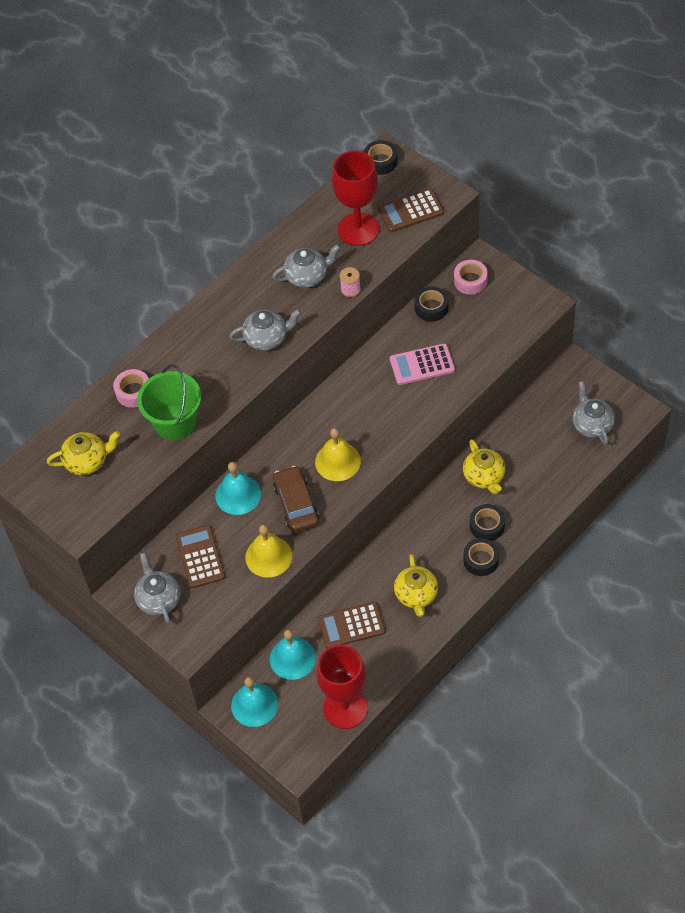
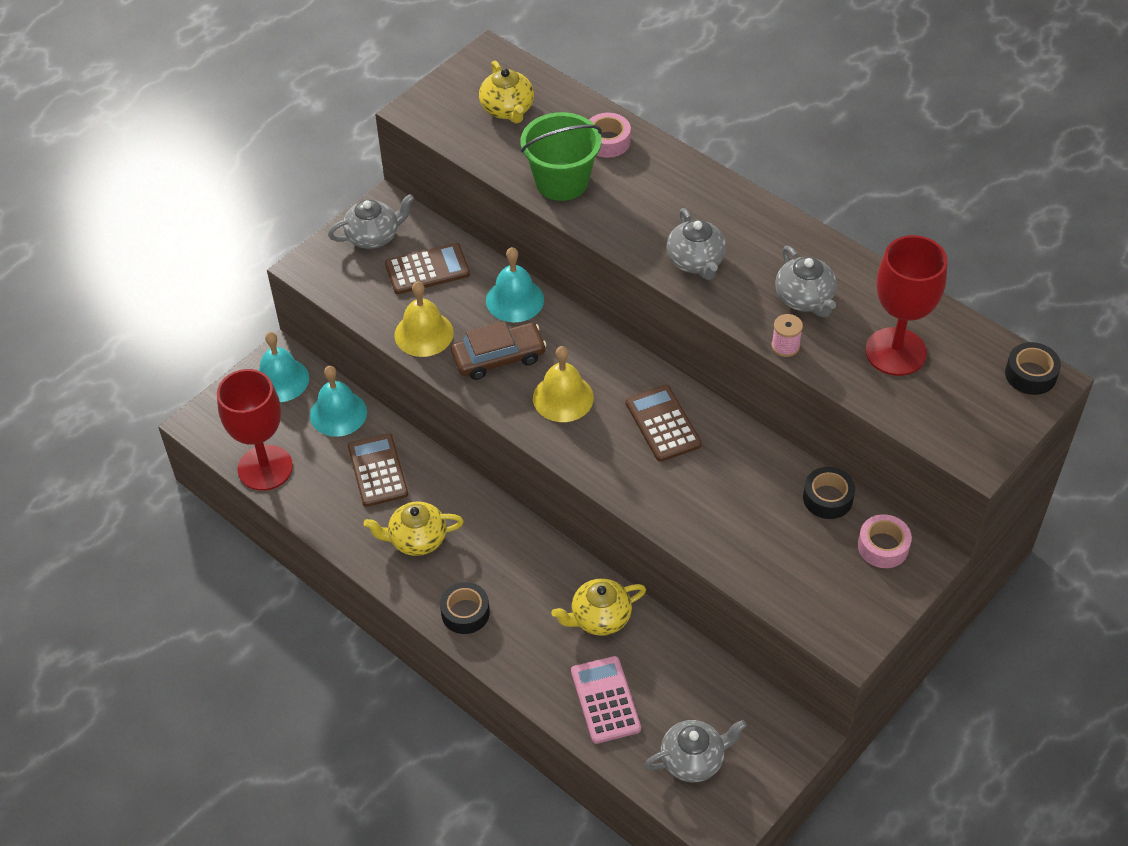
camera: 85 degrees right, 5 degrees down
(411, 211) = (939, 412): brown calculator -> brown calculator (663, 424)
(422, 365) = (725, 488): pink calculator -> pink calculator (605, 700)
(487, 526) = (519, 620): black tape -> none

